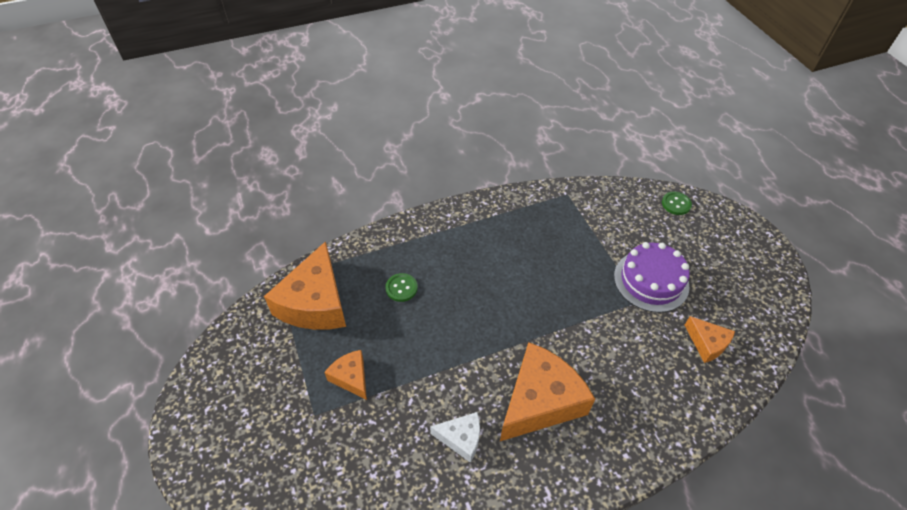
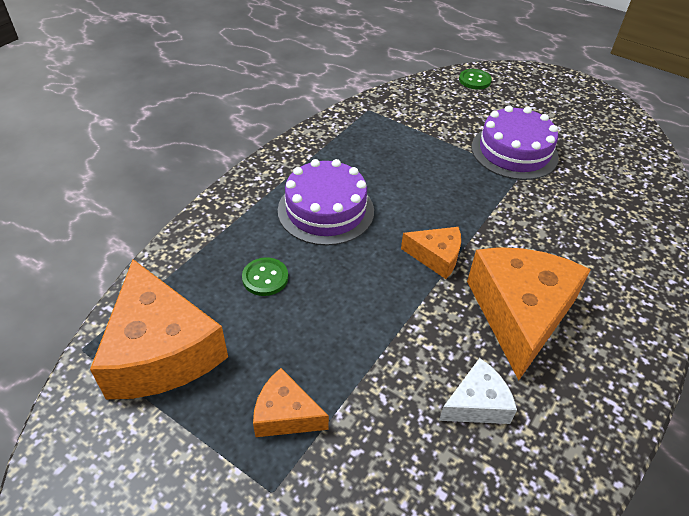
camera: 35 degrees left, 5 degrees down
(473, 260) = (326, 210): none -> purple cake
(707, 343) = (609, 182): orange cheese -> orange cheese (436, 257)

